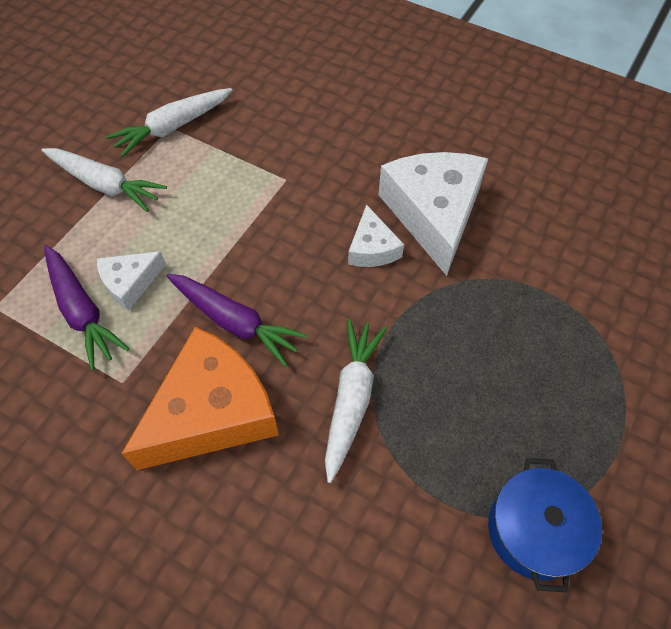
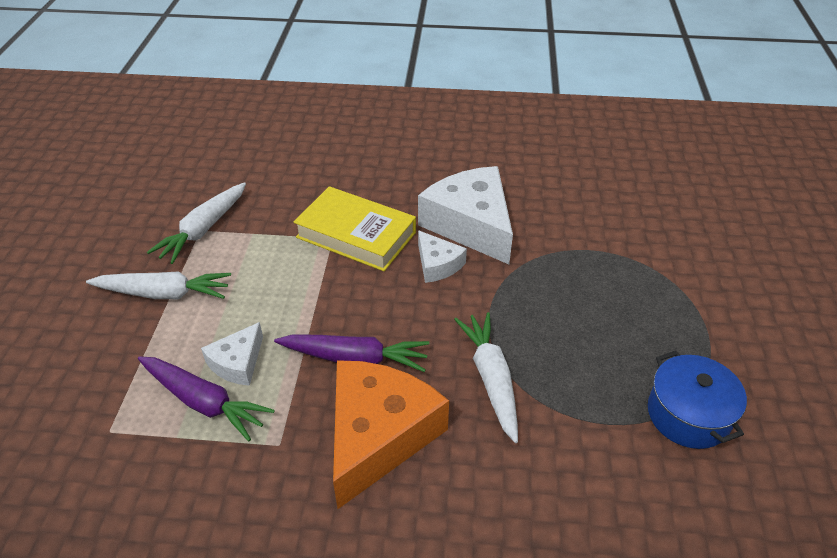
camera: 25 degrees left, 15 degrees down
(310, 184) = (356, 235): none -> yellow book

